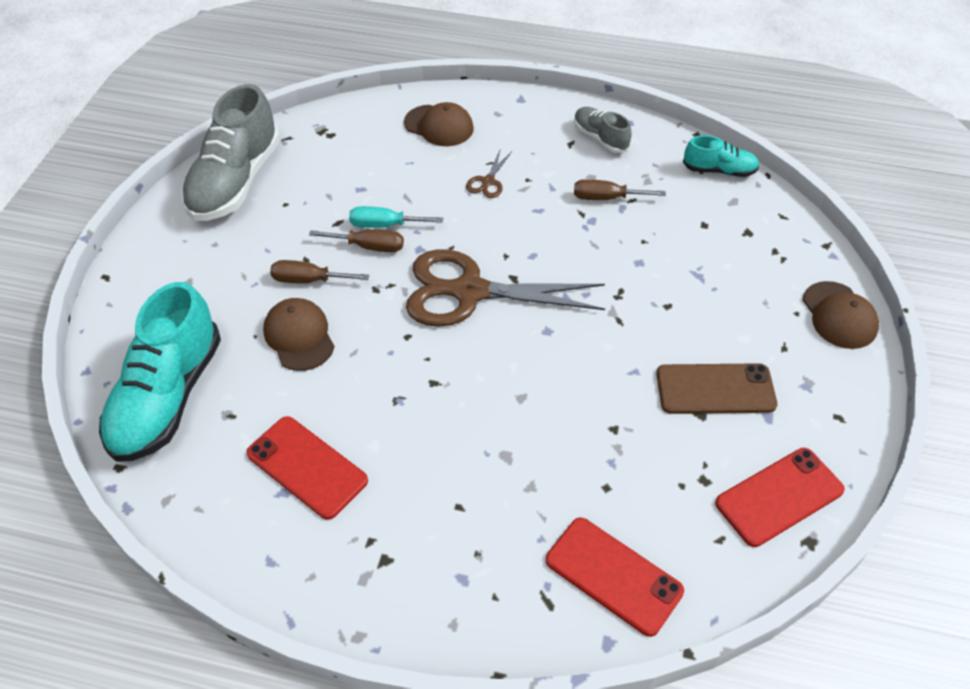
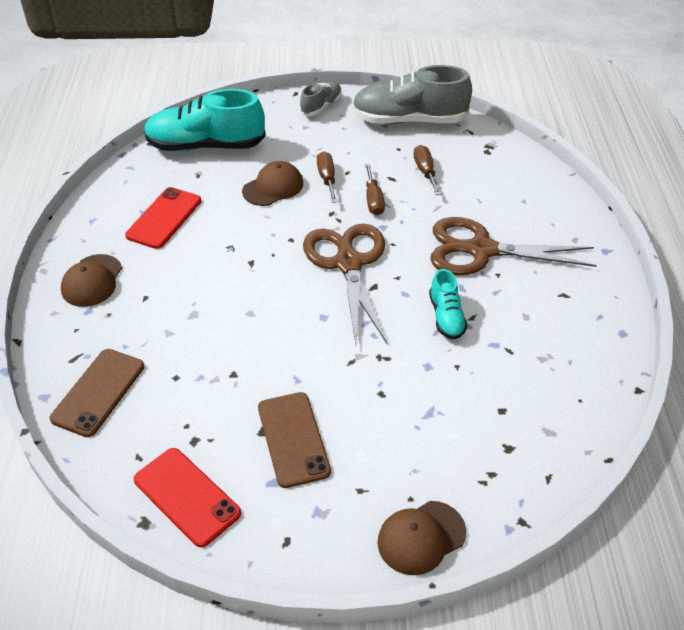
camera: 75 degrees right, 5 degrees down
(385, 225) = (400, 203): turquoise screwdriver -> none
(439, 126) = (535, 207): brown cap -> brown cap (92, 281)
(488, 181) = (481, 250): brown scissors -> brown scissors, size x2.44
(600, 138) = (584, 315): grey shoe -> grey shoe (321, 106)
(606, 198) = (501, 331): brown screwdriver -> brown screwdriver (425, 172)
(613, 575) = (98, 392): red phone -> brown phone
(719, 170) = (590, 415): turquoise shoe -> turquoise shoe (446, 317)

